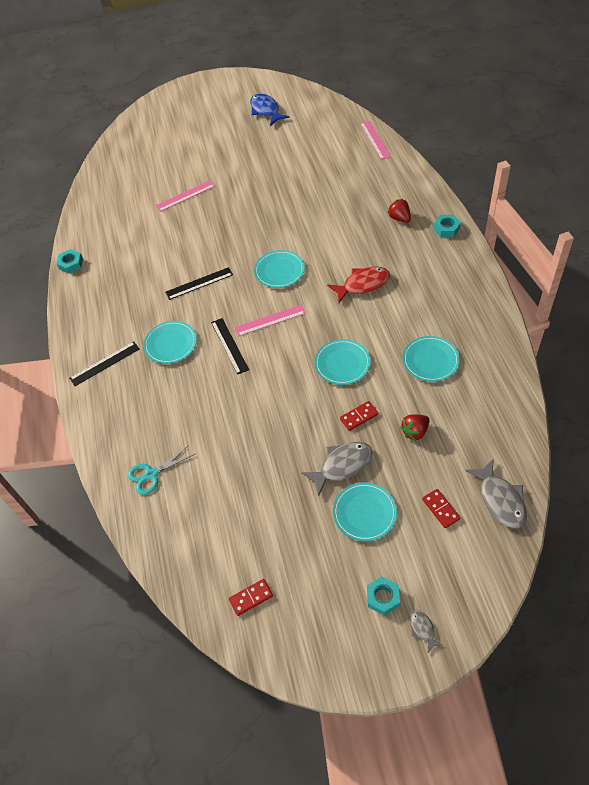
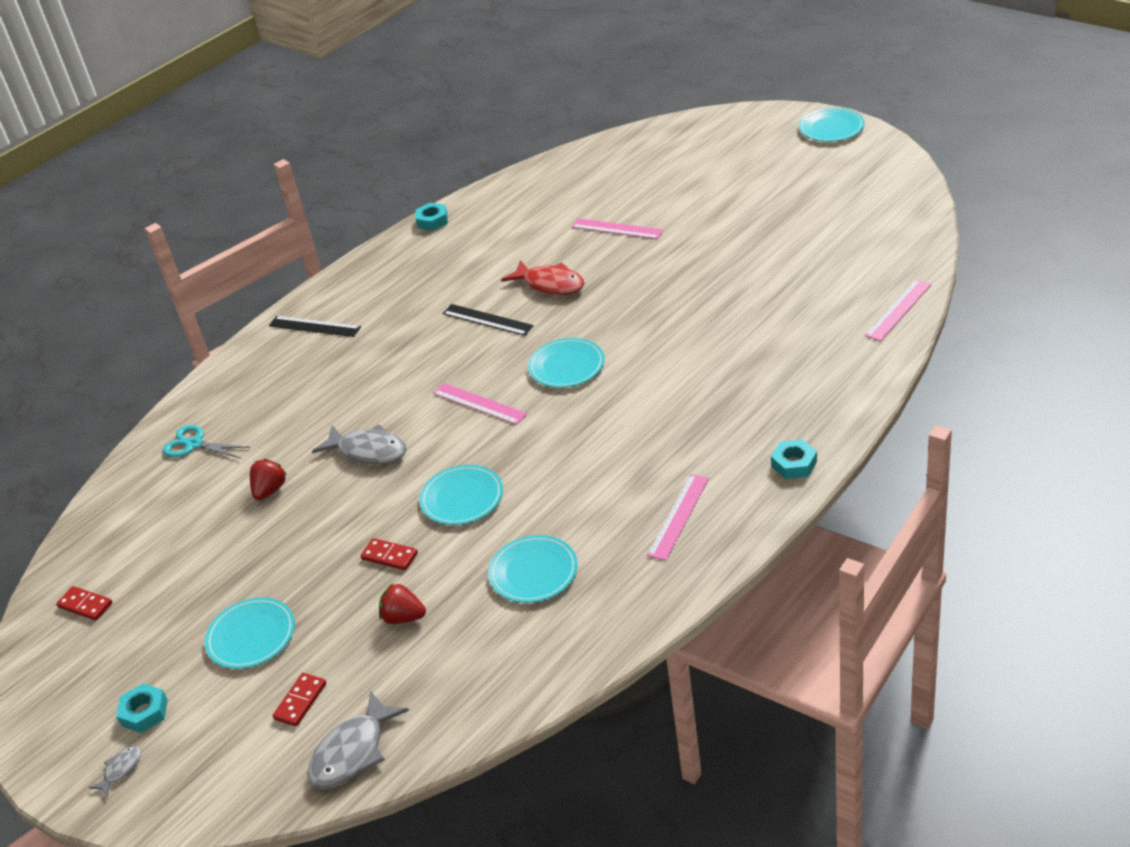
camera: 55 degrees right, 15 degrees down
(170, 344) = (379, 353): turquoise plate -> turquoise plate (831, 128)
(229, 345) = (413, 395): black ruler -> none
(266, 110) = (841, 196): blue fish -> none
(342, 466) = (306, 581): grey fish -> grey fish (368, 451)
(363, 284) = (610, 444): red fish -> red fish (550, 284)
(399, 218) = (766, 412): red strawberry -> red strawberry (270, 490)
(443, 286) = (678, 516): none -> pink ruler

